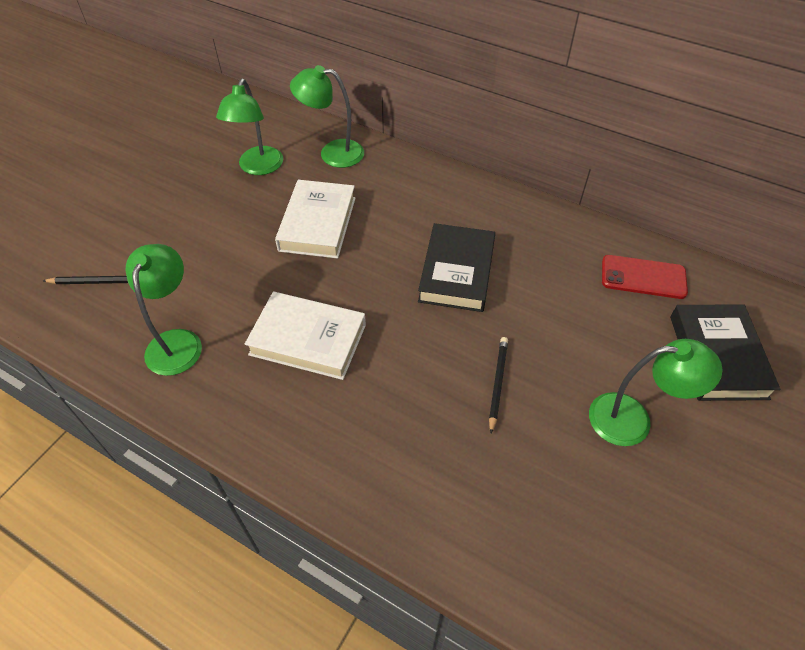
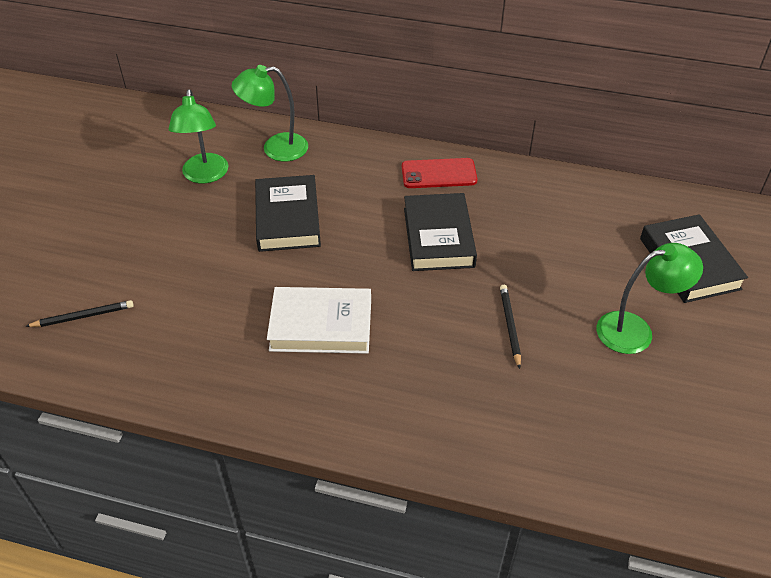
camera: 15 degrees left, 5 degrees down
(177, 341) = (192, 354): green lamp -> none
(317, 224) = (287, 218): white book -> black book
(643, 277) = (606, 209): red phone -> red phone (439, 174)

